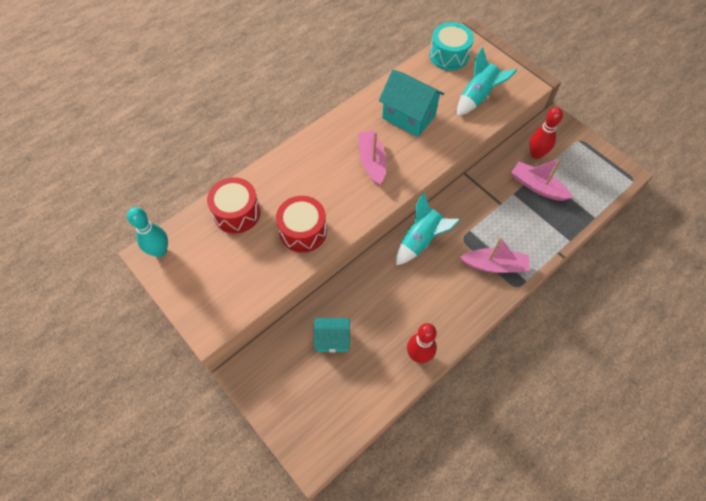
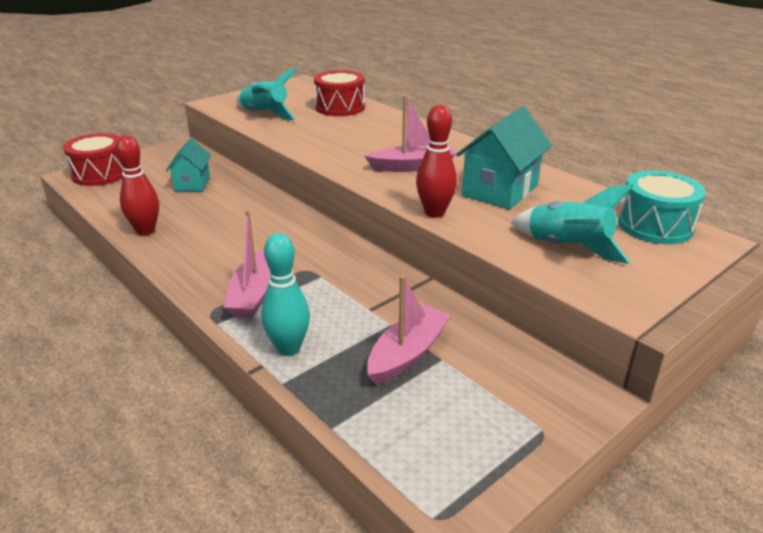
camera: 90 degrees right, 30 degrees down
(160, 251) = (302, 85): turquoise bowling pin -> turquoise bowling pin (288, 348)
(303, 231) = (311, 133): red drum -> red drum (100, 174)
(421, 240) = (310, 237): turquoise rocket -> turquoise rocket (265, 114)
(536, 154) = (487, 360): red bowling pin -> red bowling pin (434, 213)

